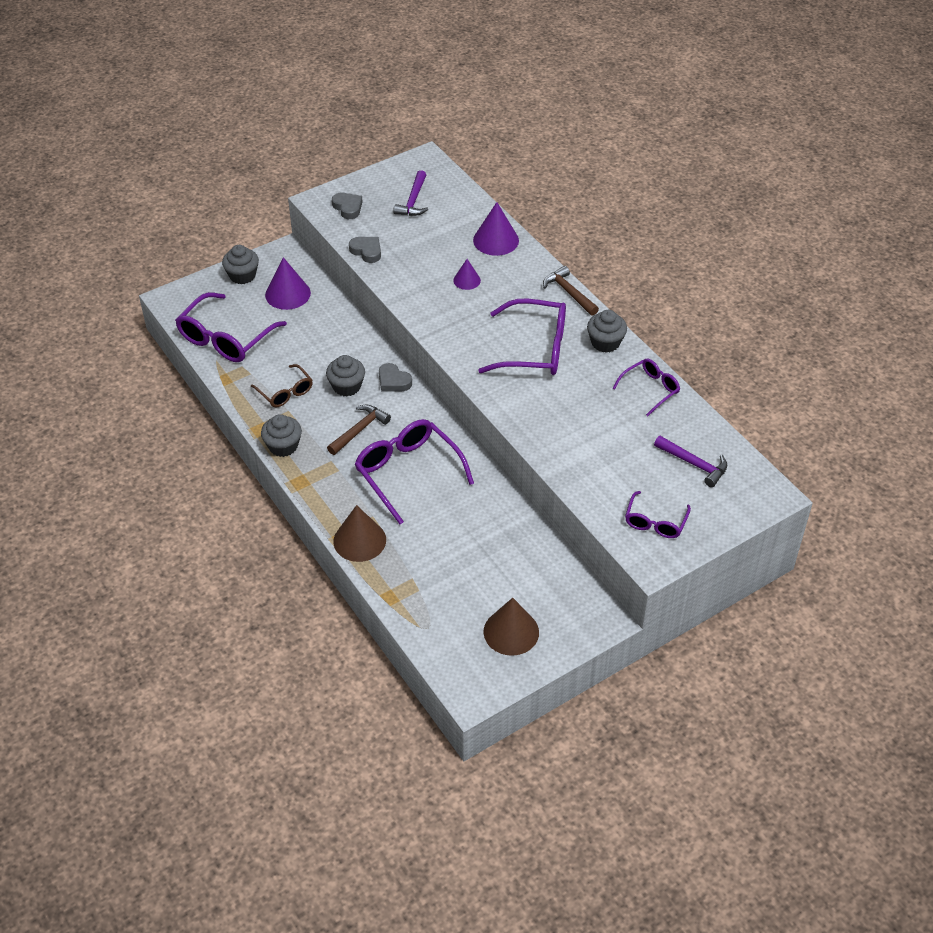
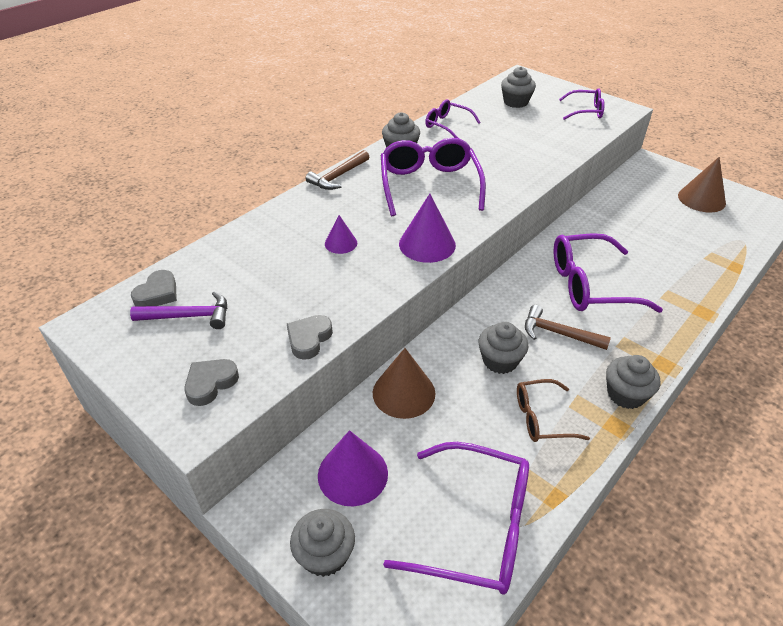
camera: 105 degrees left, 5 degrees down
(285, 392) = (541, 418): brown glasses -> brown glasses turned 135 degrees counterclockwise
(359, 540) = (695, 299): brown cone -> brown cone (403, 392)
(393, 381) = (471, 323): grey heart -> grey heart (158, 293)
(407, 472) = (589, 285): purple glasses -> purple glasses turned 45 degrees clockwise
(496, 240) = (262, 234): purple cone -> purple cone (427, 244)
(694, 464) = (515, 102): purple hammer -> grey cupcake

